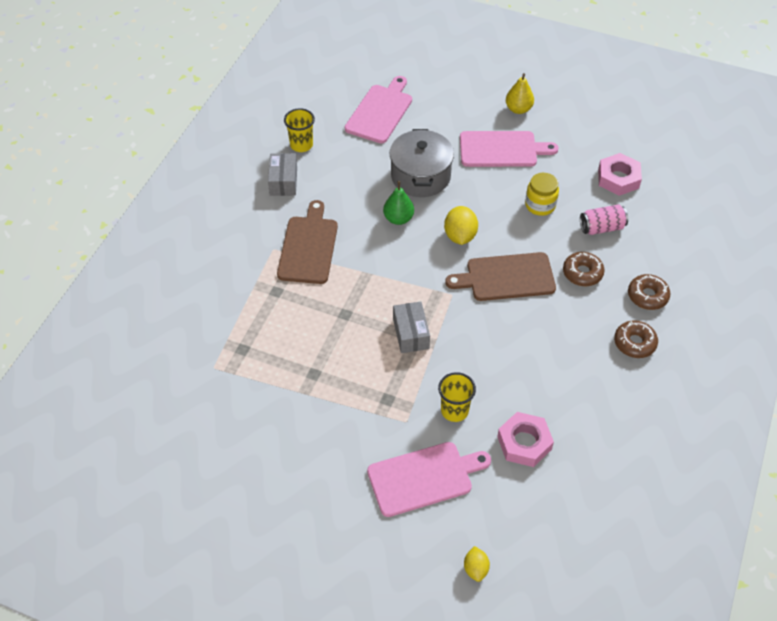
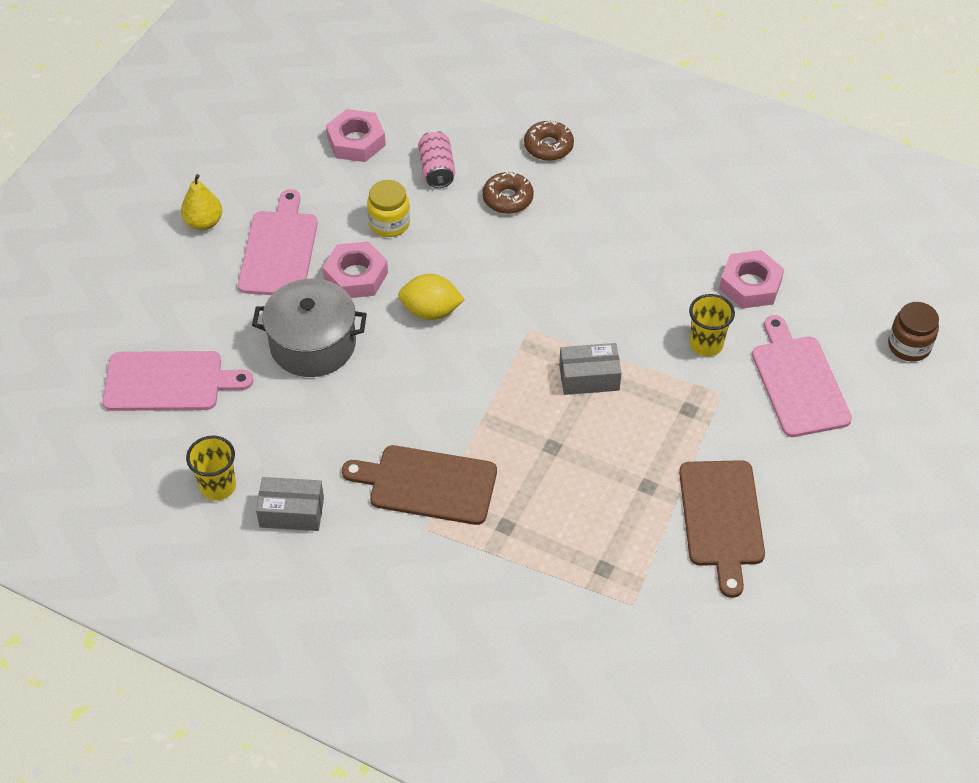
camera: 85 degrees left, 0 degrees up
(380, 112) = (169, 382): pink cutting board -> pink cutting board turned 150 degrees clockwise
(398, 219) = (390, 376): green pear -> none
(475, 569) = (909, 346): yellow lemon -> brown jar
(486, 192) = (356, 276): none -> pink nut
(506, 277) = (506, 272): brown cutting board -> brown cutting board (721, 518)
(634, 343) = (616, 169): brown donut -> none

